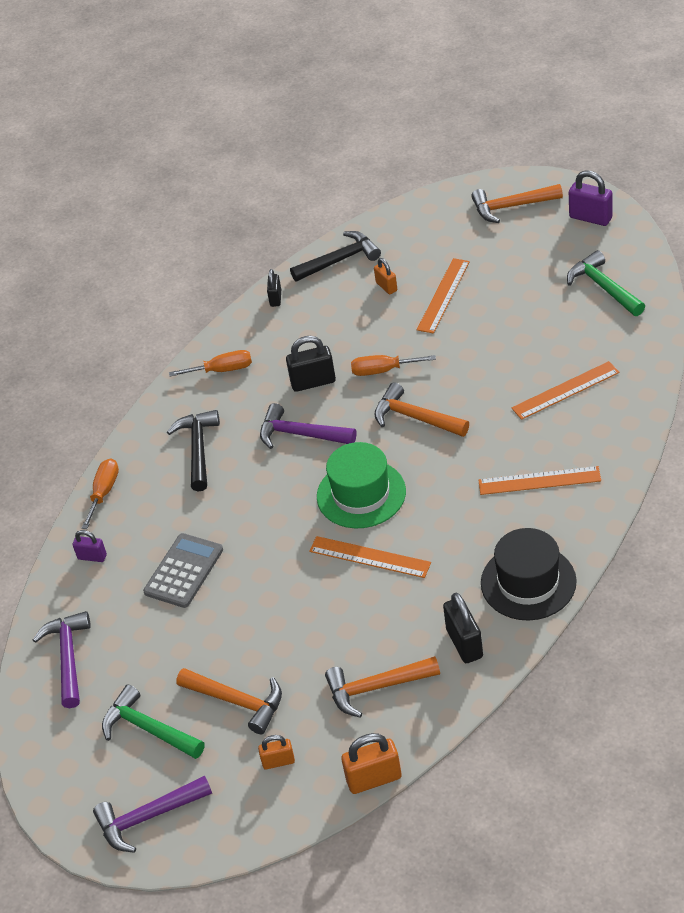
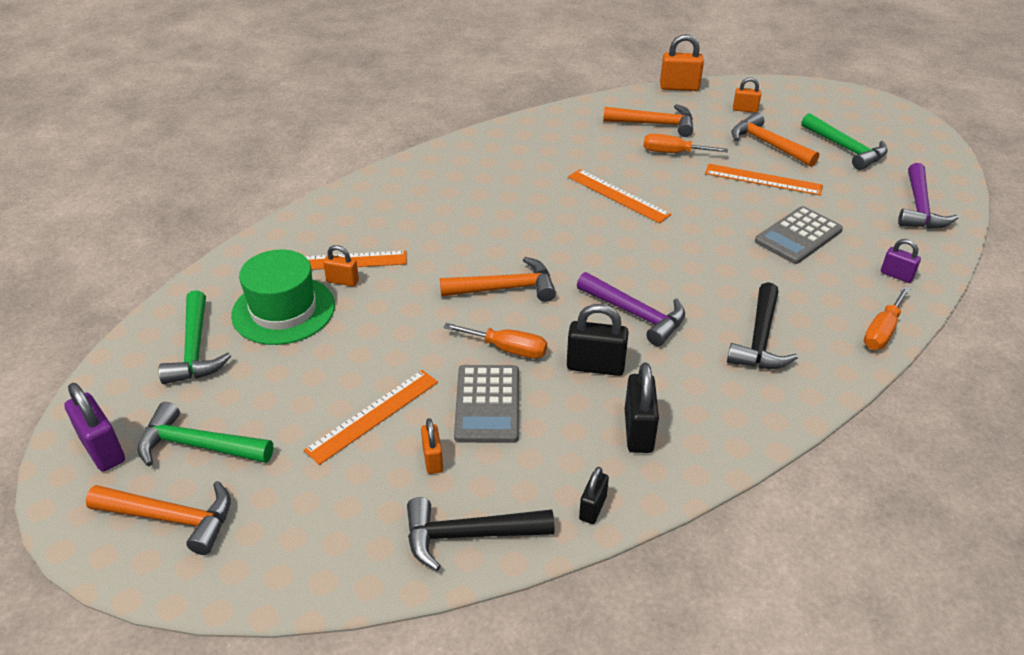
camera: 165 degrees left, 5 degrees down
(148, 817) = (850, 109): purple hammer -> none
(222, 370) = (705, 426): orange screwdriver -> orange screwdriver (673, 153)
(361, 494) = (600, 242): green hat -> green hat (283, 310)
(373, 329) = (487, 404): none -> grey calculator
(415, 418) = (505, 288): orange hammer -> orange hammer turned 60 degrees counterclockwise
(464, 643) = (574, 128): black padlock -> black padlock (638, 431)
(528, 582) = (500, 145): black hat -> none
(536, 240) = (198, 445): none -> green hammer
(539, 480) = (433, 201): orange ruler -> orange ruler (763, 180)
(549, 374) = (342, 281): none -> orange padlock

